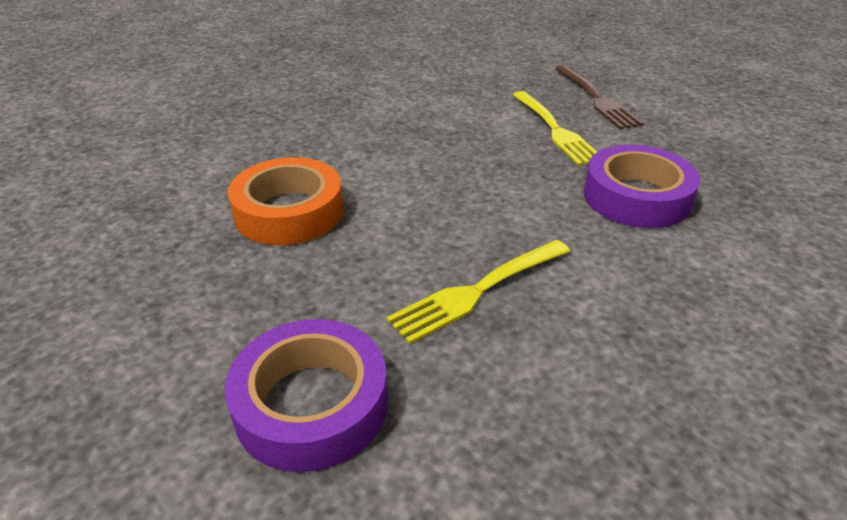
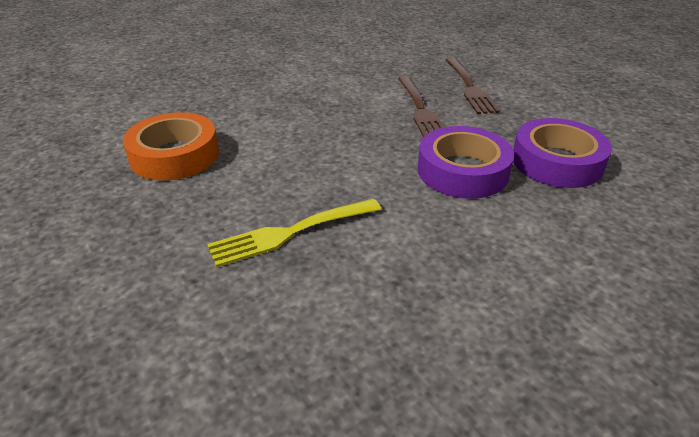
camera: 10 degrees right, 0 degrees up
(311, 404) = (119, 302): purple tape -> purple tape (556, 162)
(554, 129) = (420, 109): yellow fork -> brown fork

